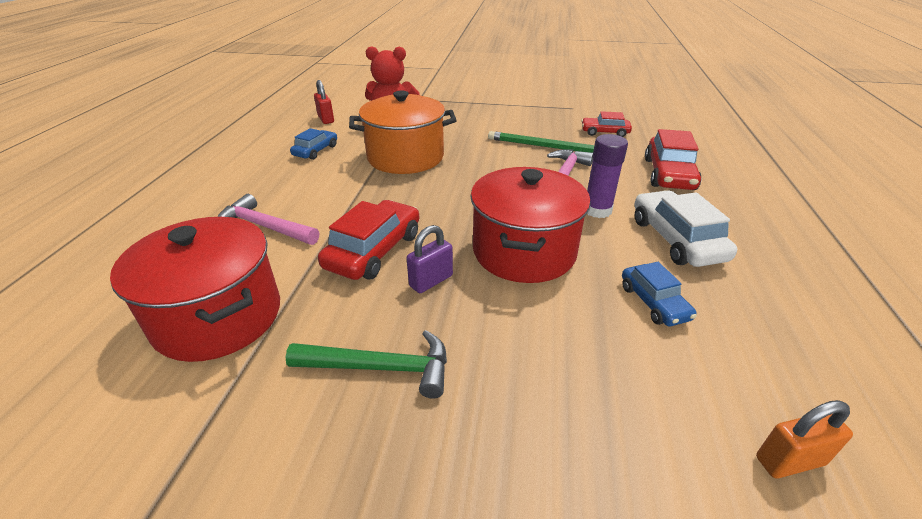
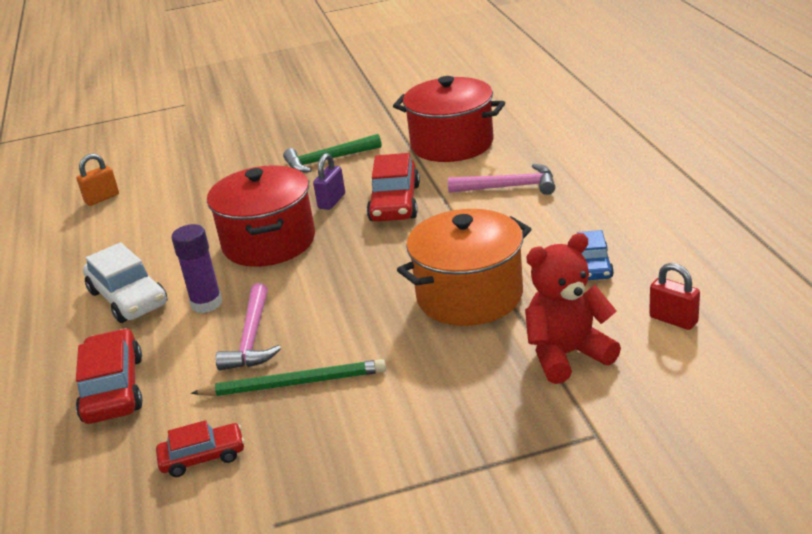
camera: 160 degrees right, 5 degrees down
(654, 302) = (159, 242): blue car -> none

